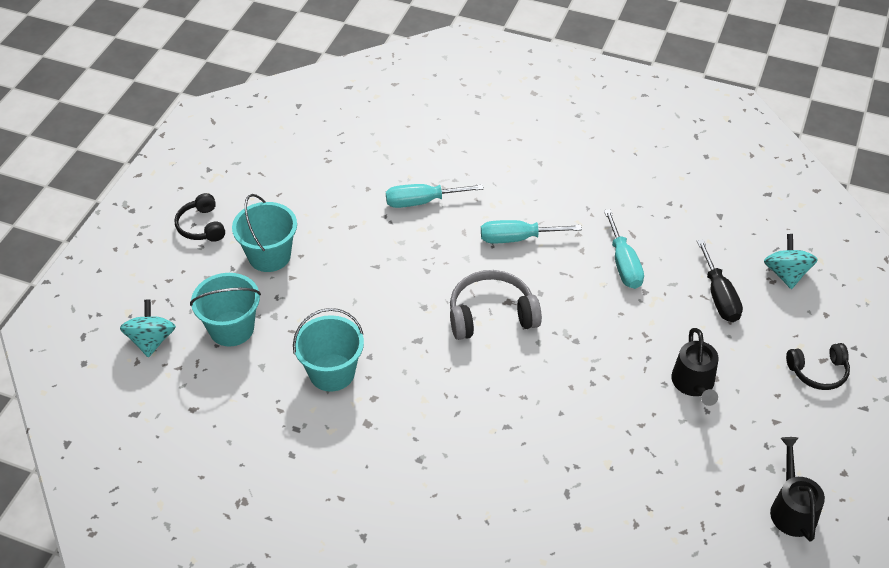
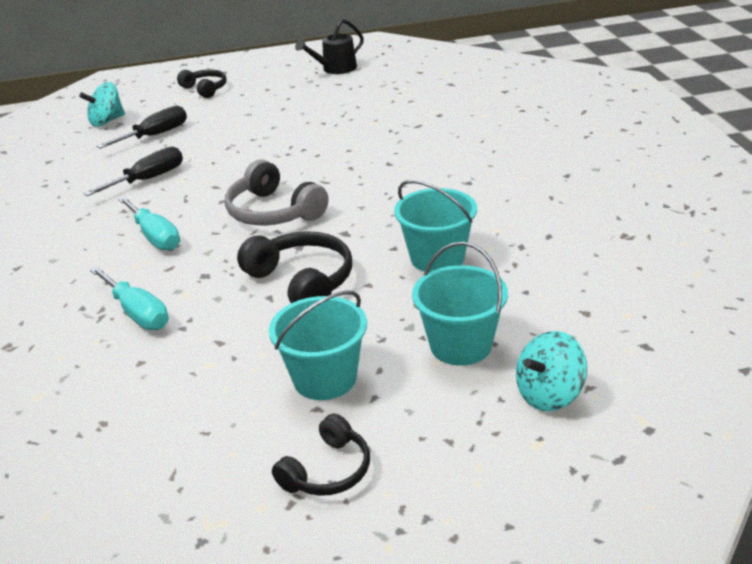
camera: 120 degrees left, 15 degrees down
(378, 288) = (301, 282): none -> black headphones
(623, 264) = (148, 179): turquoise screwdriver -> black screwdriver
(694, 384) = (261, 118): black watering can -> none

